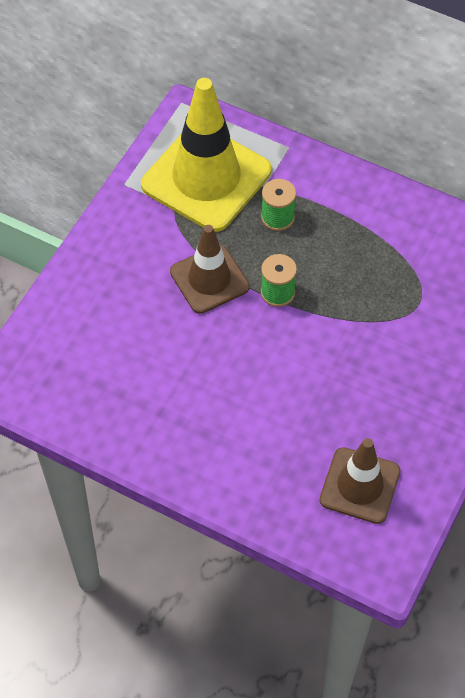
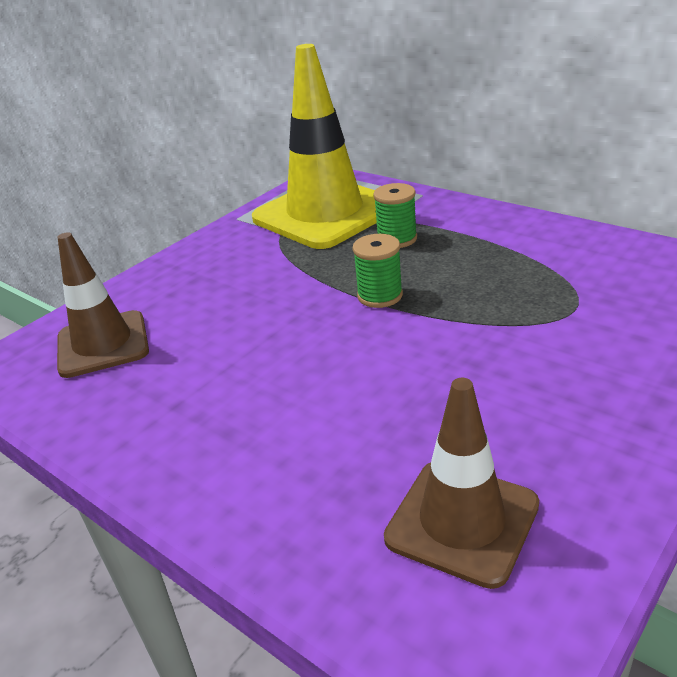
camera: 15 degrees right, 25 degrees down
(209, 279) = (298, 284): brown traffic cone -> brown traffic cone (103, 344)

